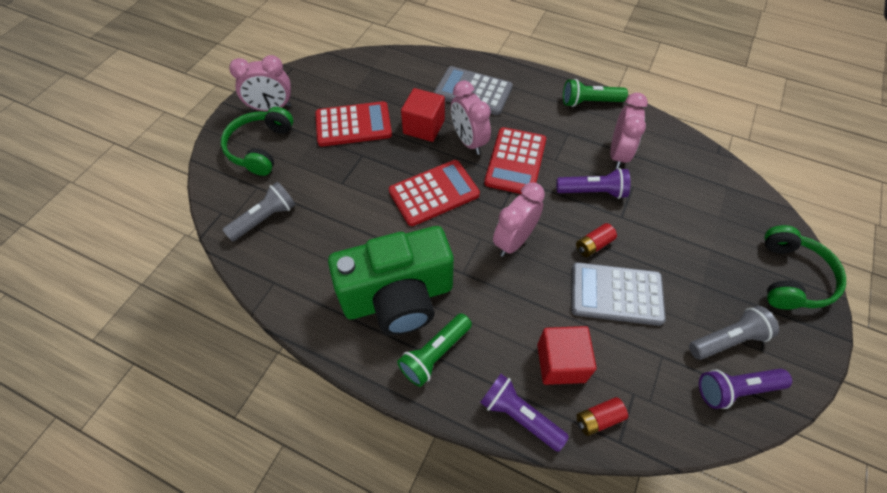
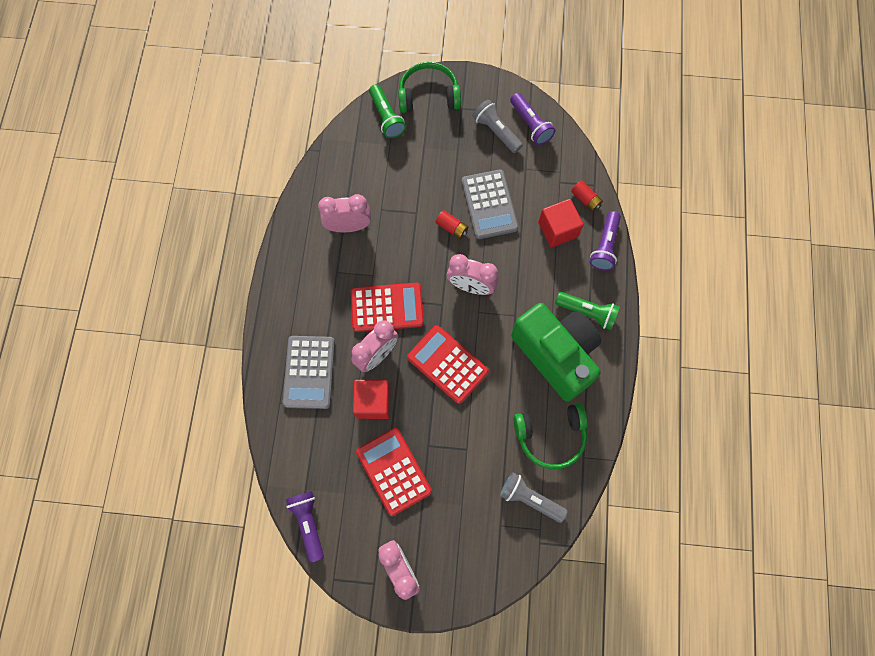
camera: 110 degrees left, 15 degrees up
(260, 148) = (455, 549): green headphones -> green headphones (550, 436)
(589, 102) = (289, 262): green flashlight -> green flashlight (386, 117)
(593, 191) = (398, 238): purple flashlight -> purple flashlight (308, 523)

